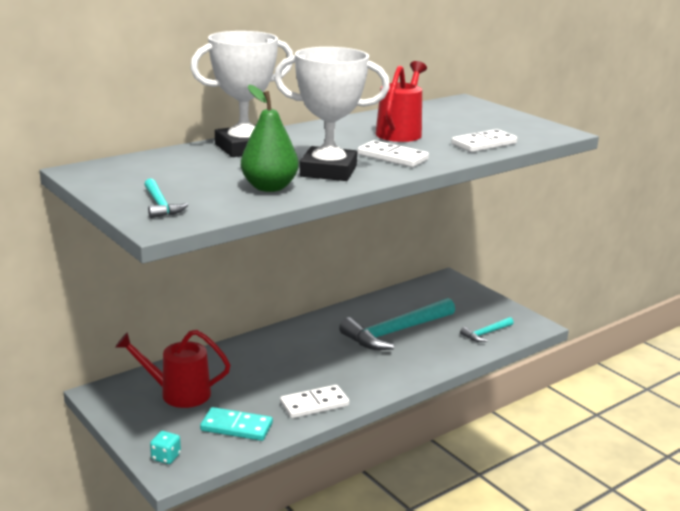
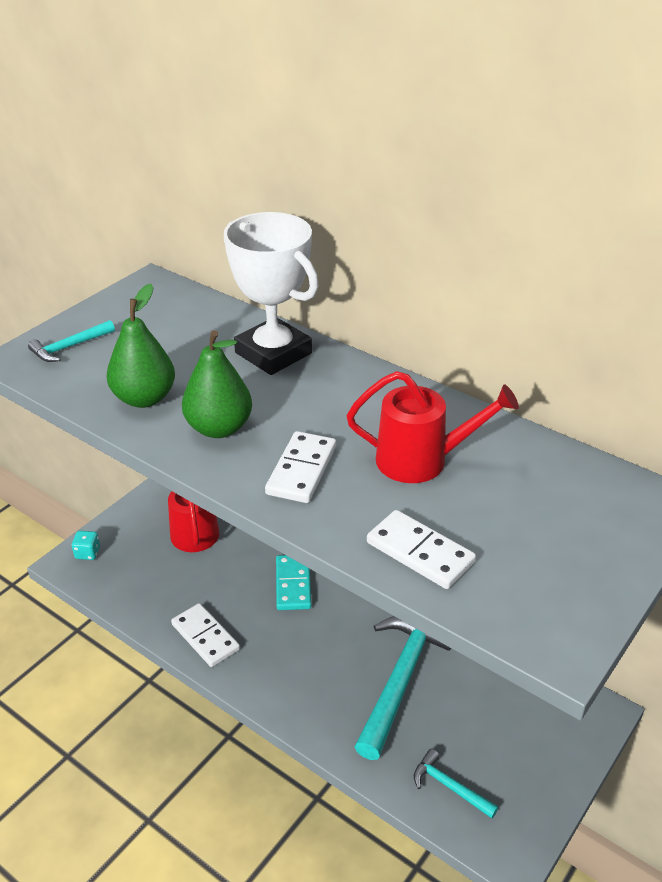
camera: 75 degrees right, 15 degrees up
(236, 427) = (147, 587): turquoise domino -> turquoise domino (293, 584)
(328, 171) = (219, 428): white trophy -> green pear
(395, 332) = (401, 679): turquoise hammer -> turquoise hammer turned 75 degrees clockwise

